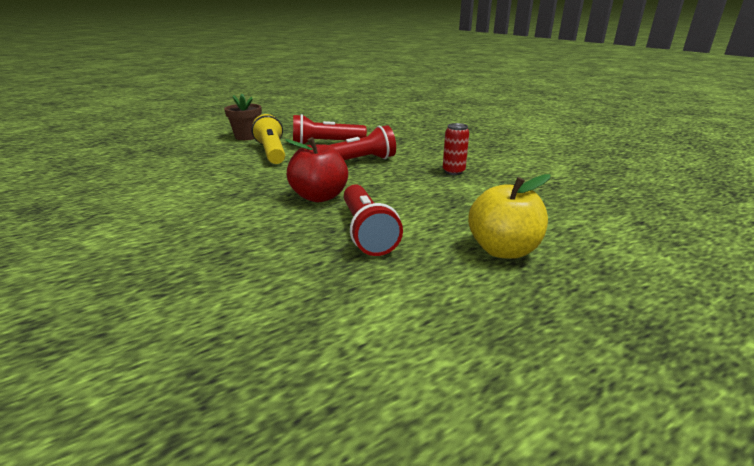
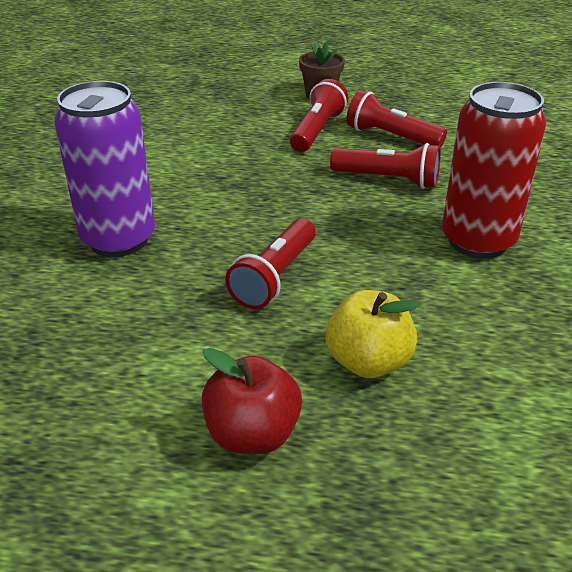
camera: 40 degrees right, 10 degrees up
(193, 260) = (118, 239): none -> purple can
(272, 152) = (317, 131): yellow flashlight -> red flashlight
(319, 197) = (287, 214): red apple -> red apple (252, 434)
(453, 171) = (478, 241): red can -> red can, size x2.38

